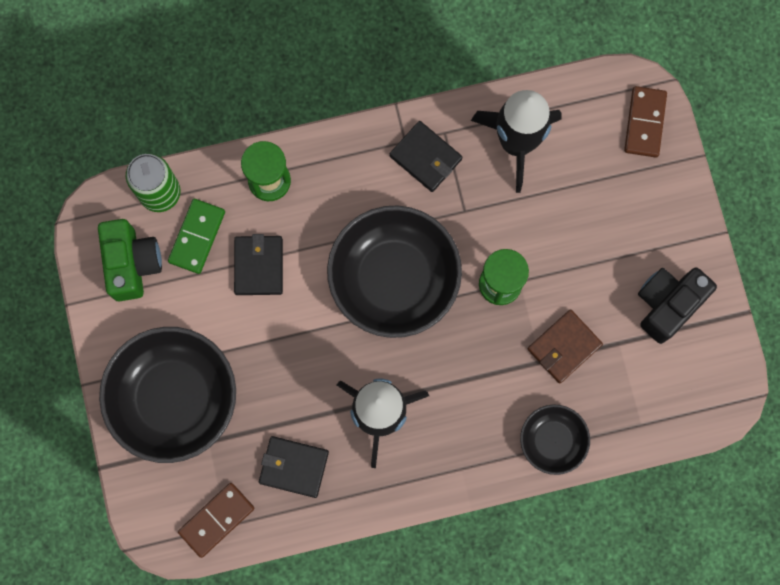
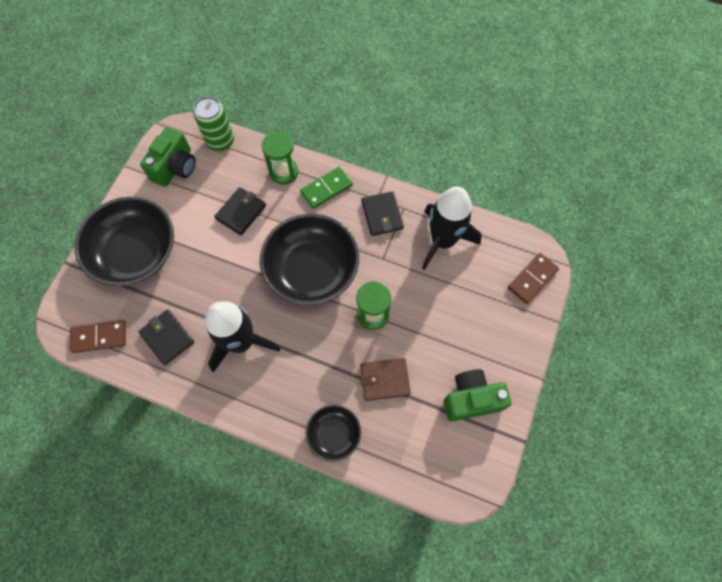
camera: 35 degrees right, 10 degrees down
(197, 237) = (221, 176): green domino -> green domino (326, 189)
(667, 304) = (471, 399): black camera -> green camera

